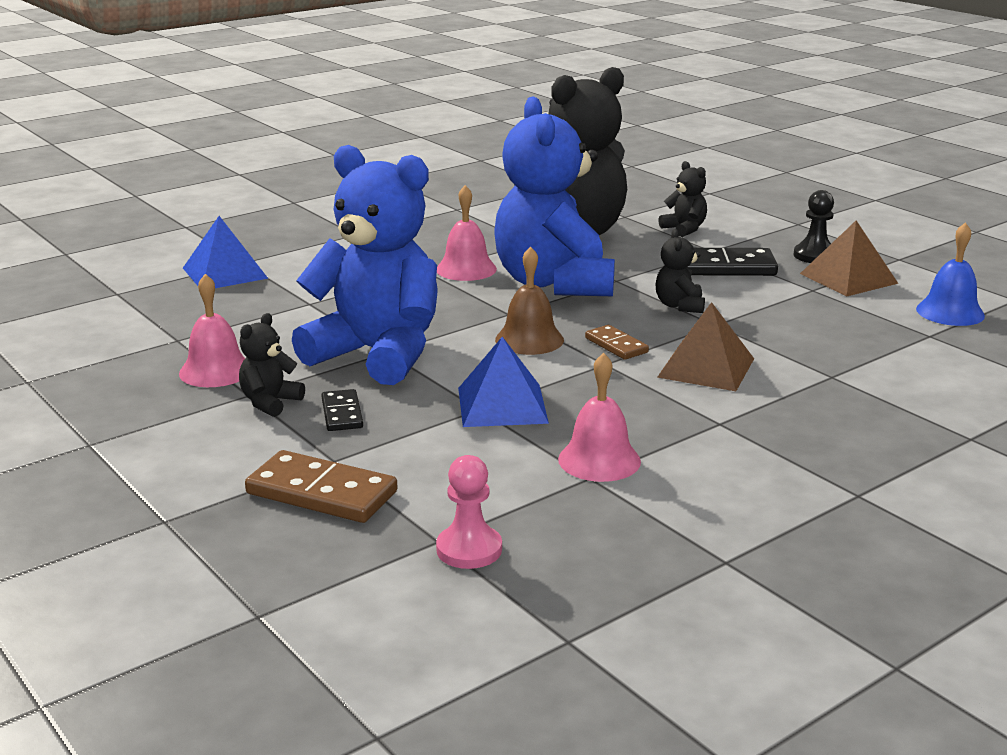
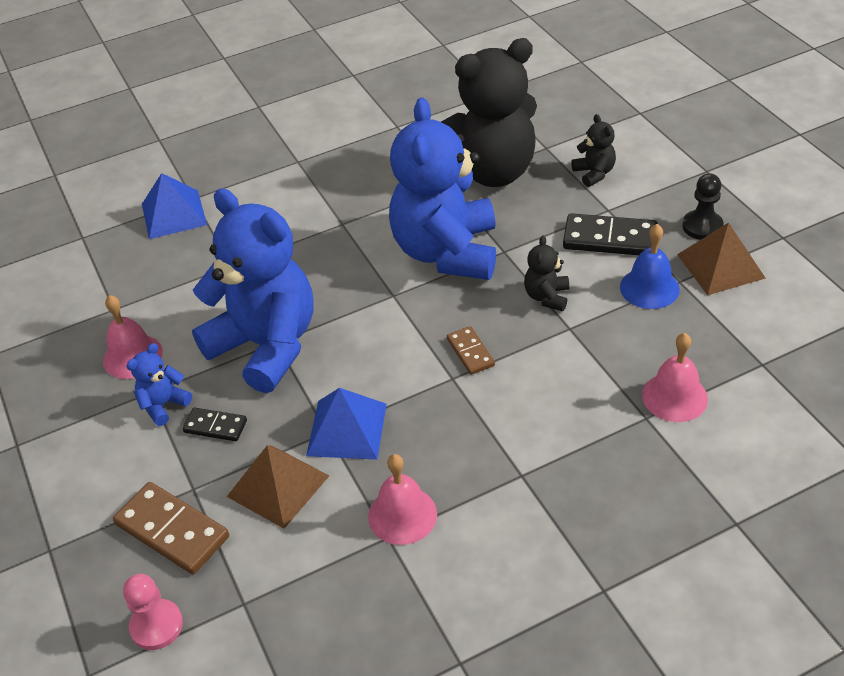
camera: 15 degrees right, 20 degrees up
(270, 402) = (163, 405): black teddy bear -> blue teddy bear
(342, 413) = (215, 426): black domino -> black domino turned 75 degrees counterclockwise
(466, 269) = (376, 224): pink bell -> pink bell (674, 396)
(469, 549) = (263, 618): pink pawn -> pink pawn (156, 626)
(529, 339) = (398, 336): brown bell -> none
(706, 367) = (538, 393): brown pyramid -> brown pyramid (278, 486)
(950, 312) = (797, 329): blue bell -> blue bell (649, 288)

